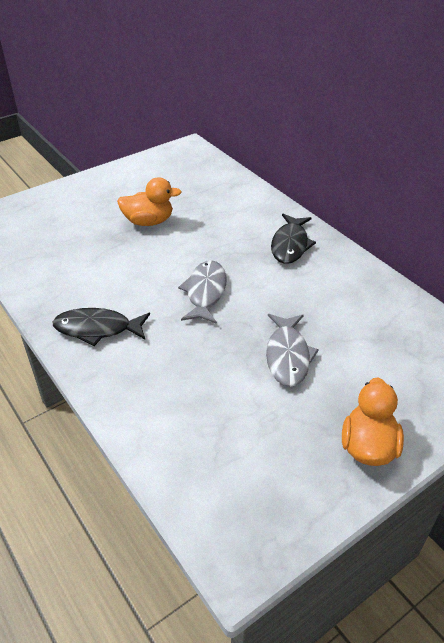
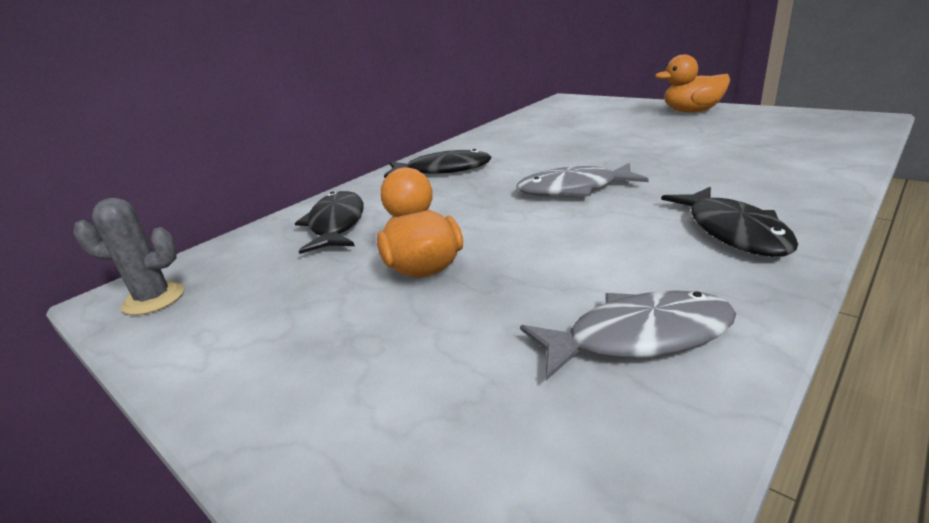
camera: 100 degrees left, 15 degrees down
(180, 155) = (154, 299): none -> grey cactus
(223, 199) = (336, 224): none -> black fish
(288, 356) = (631, 142): grey fish -> grey fish (638, 337)

